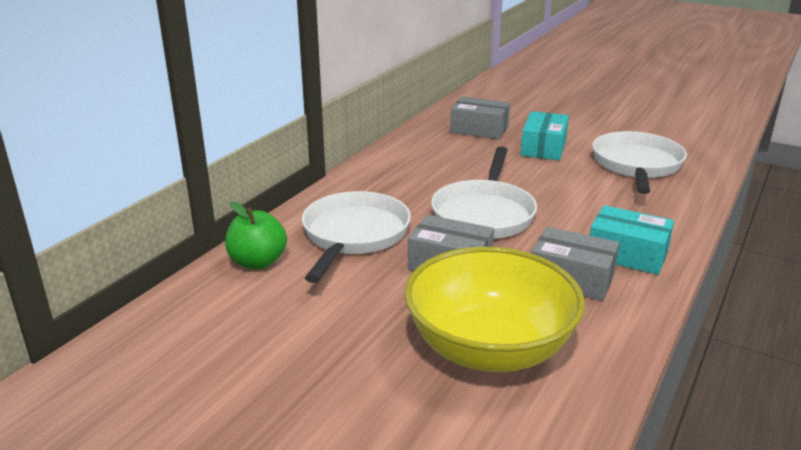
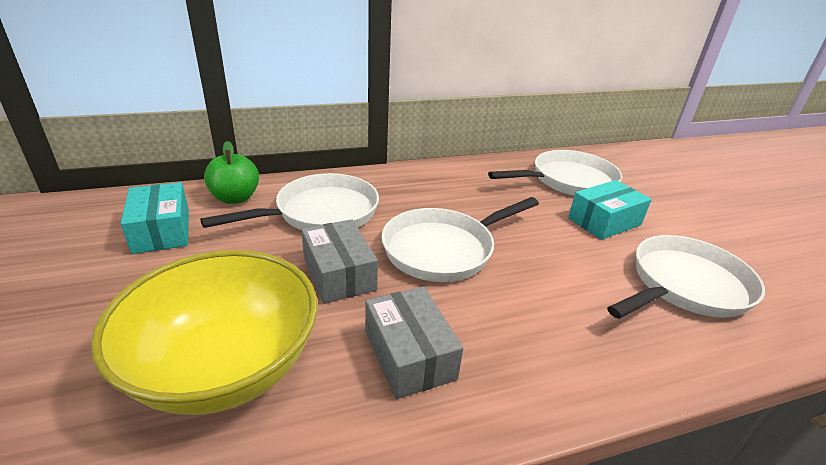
camera: 40 degrees right, 5 degrees up
(479, 129) = (568, 181): grey box -> white pan
(627, 254) = (509, 370): turquoise box -> turquoise box (162, 231)

